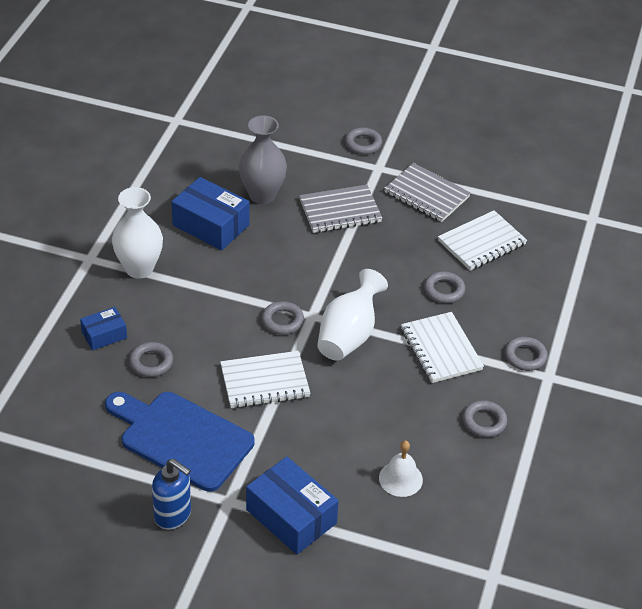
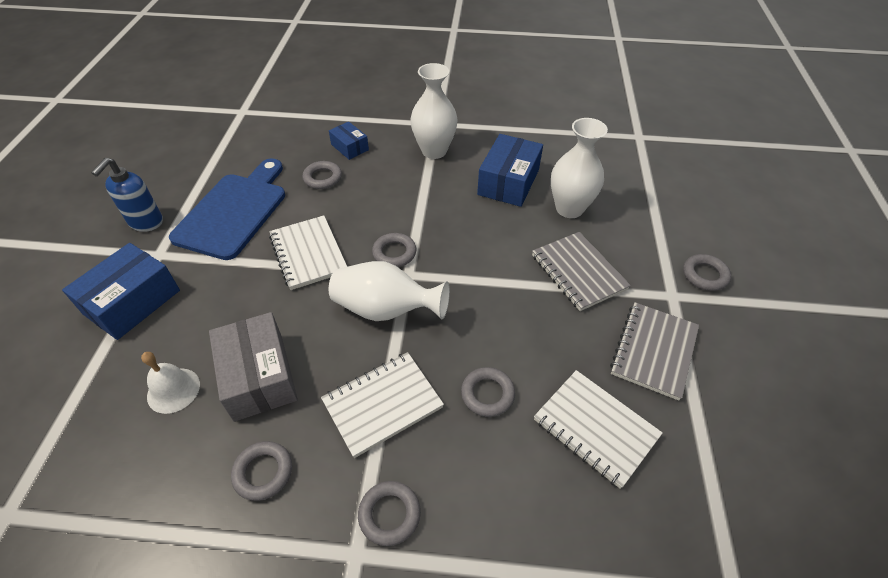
camera: 80 degrees right, 5 degrees up
(262, 195) = (569, 208): grey vase -> white vase
(399, 422) = (259, 376): none -> grey box

